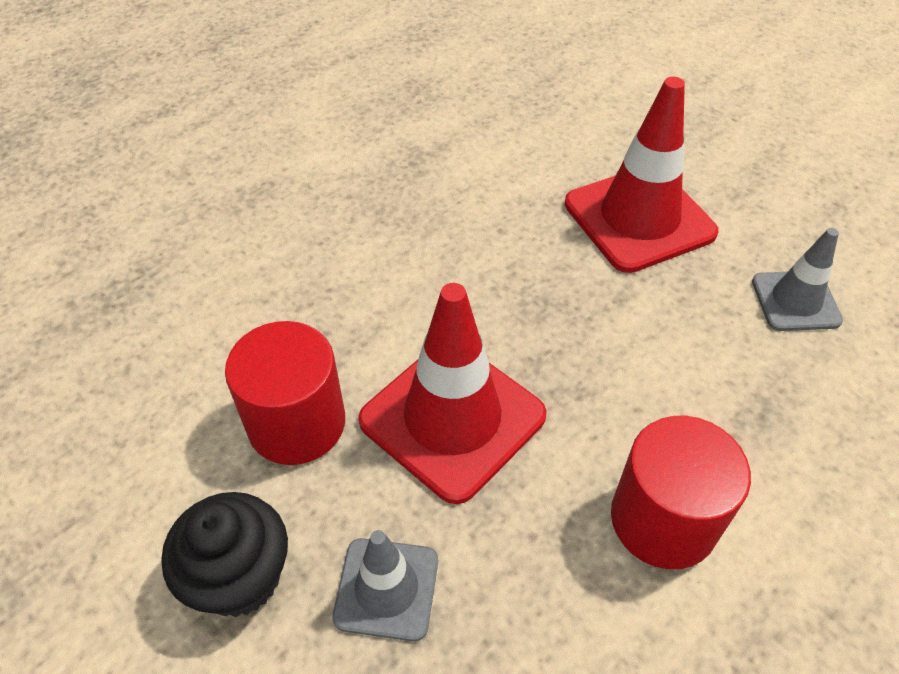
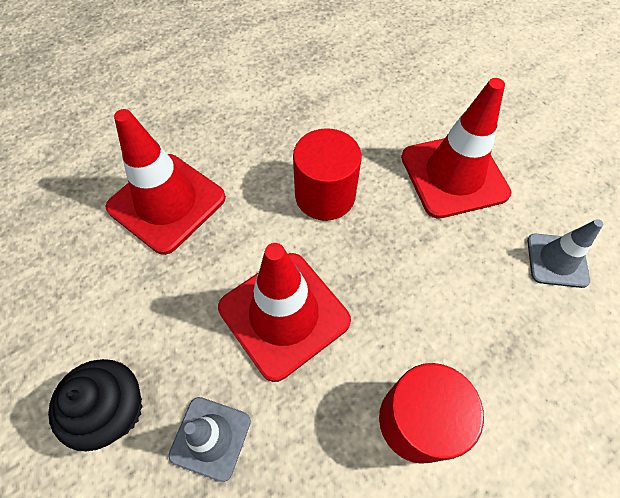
camera: 10 degrees right, 10 degrees up
(253, 303) = (167, 202): none -> red traffic cone
(296, 423) = (176, 300): red cylinder -> red cylinder (325, 195)

